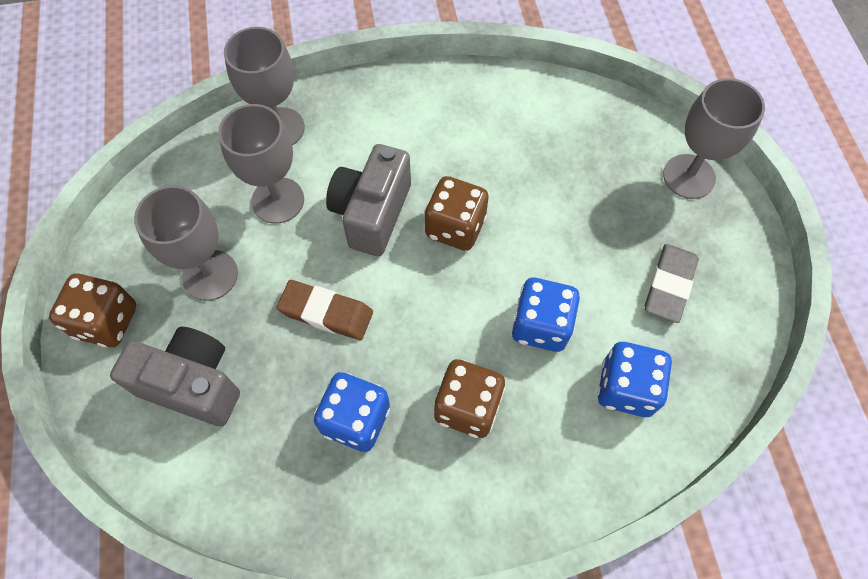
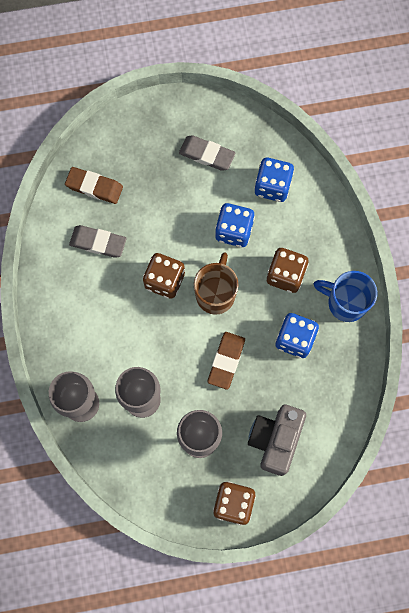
camera: 90 degrees left, 10 degrees up
(372, 213) = (153, 335): grey camera -> none
(418, 510) = (345, 302): none -> blue mug
(434, 298) = (216, 294): none -> brown mug
(511, 142) = (98, 243): none -> grey eraser
(596, 135) = (94, 187): none -> brown eraser
(689, 176) = (128, 133): grey goblet -> none

